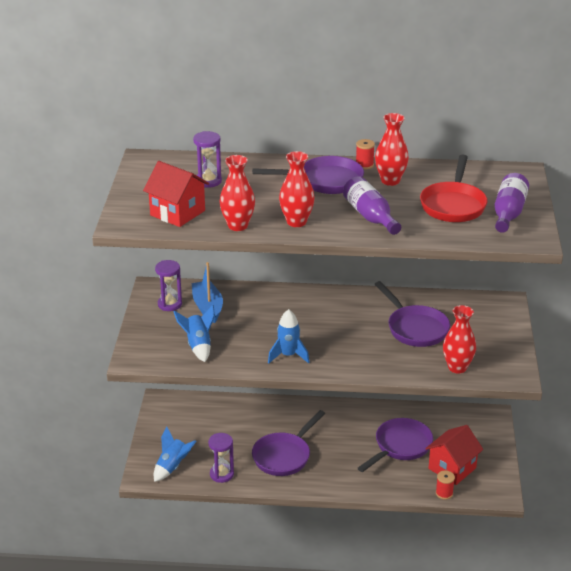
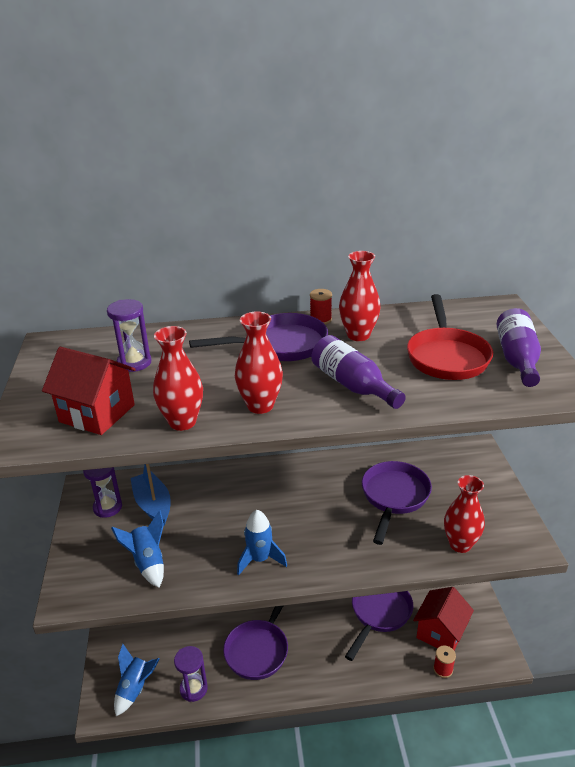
camera: 10 degrees left, 0 degrees up
(415, 328) = (394, 497): purple pan -> purple pan turned 120 degrees counterclockwise

